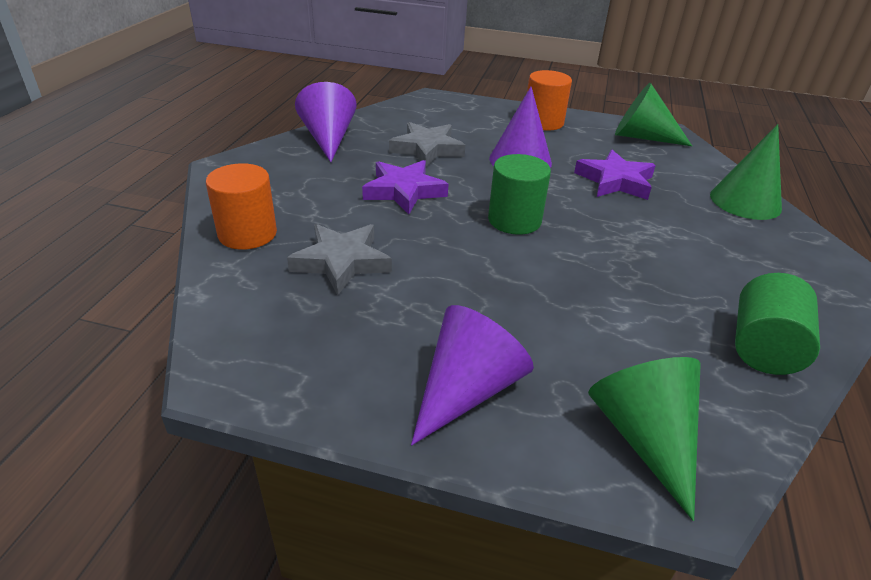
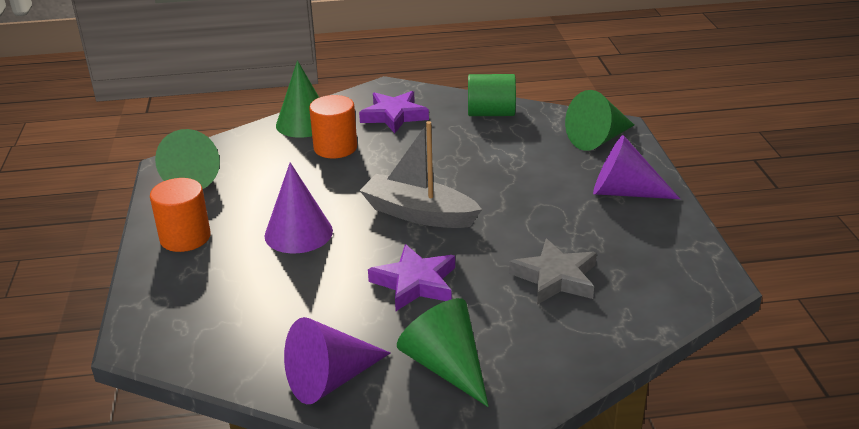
camera: 110 degrees left, 5 degrees down
(247, 234) = (567, 346): orange cylinder -> orange cylinder (335, 148)
(291, 177) = (446, 366): none -> green cone
(427, 149) = (309, 296): grey star -> none
(514, 220) = (419, 214): green cylinder -> grey boat
(615, 181) = (308, 179): purple star -> purple star (394, 116)

